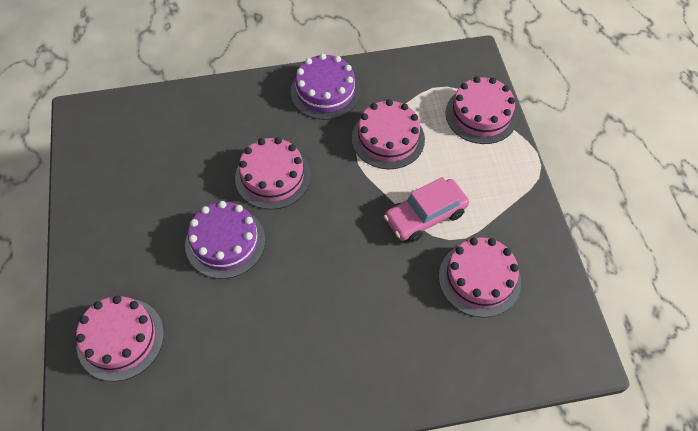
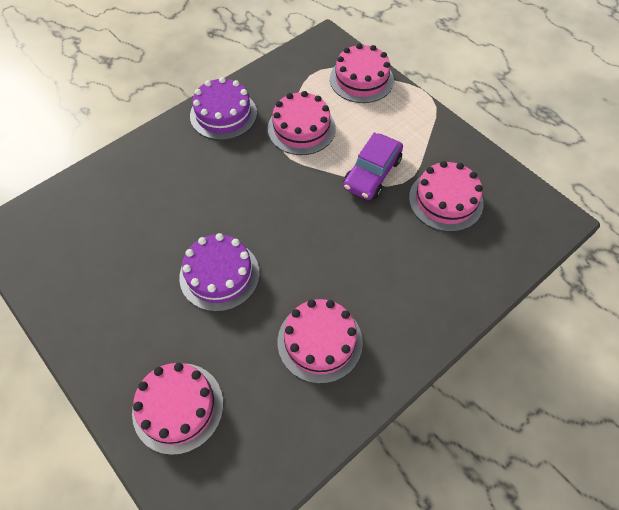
camera: 30 degrees left, 0 degrees up
(273, 176) = (224, 201): pink cake -> pink cake (320, 341)
(425, 216) = (372, 173): pink car -> purple car

